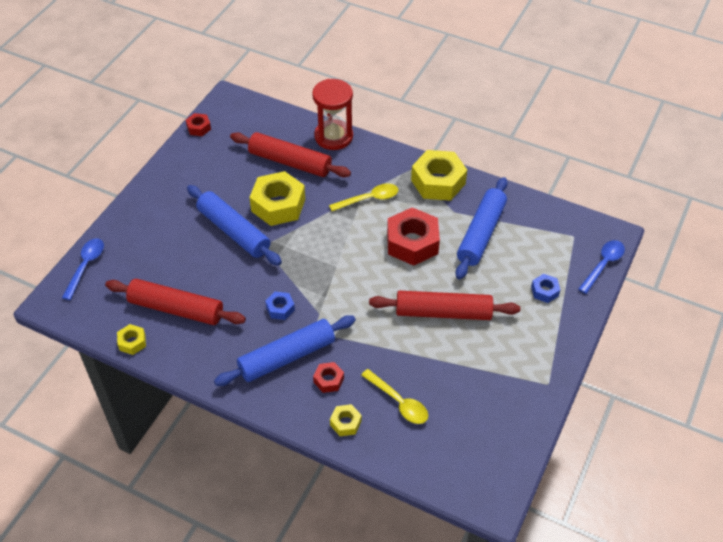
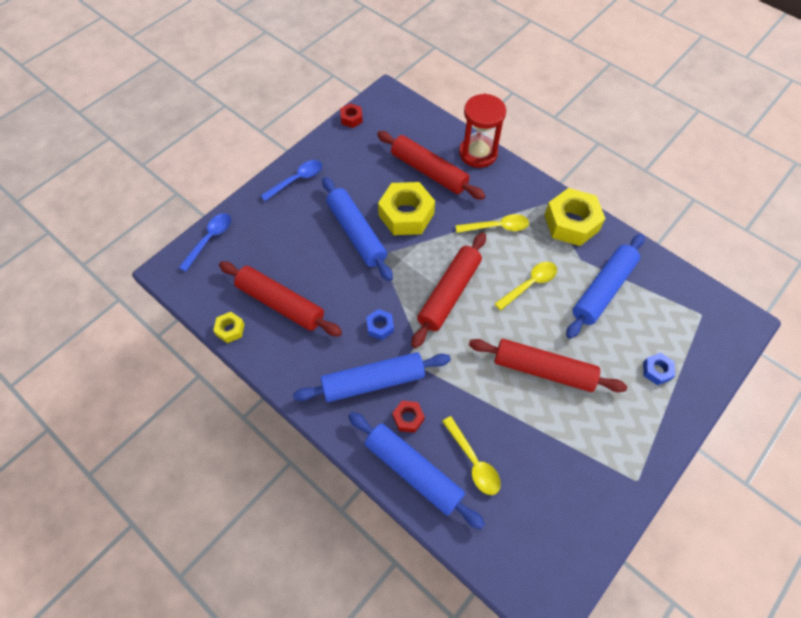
camera: 15 degrees right, 10 degrees up
(339, 266) = (449, 293): none -> red rolling pin
(345, 423) = (413, 471): yellow nut -> blue rolling pin
(412, 243) = (529, 284): red nut -> yellow spoon
(603, 265) = (727, 355): blue spoon -> blue spoon (297, 180)

